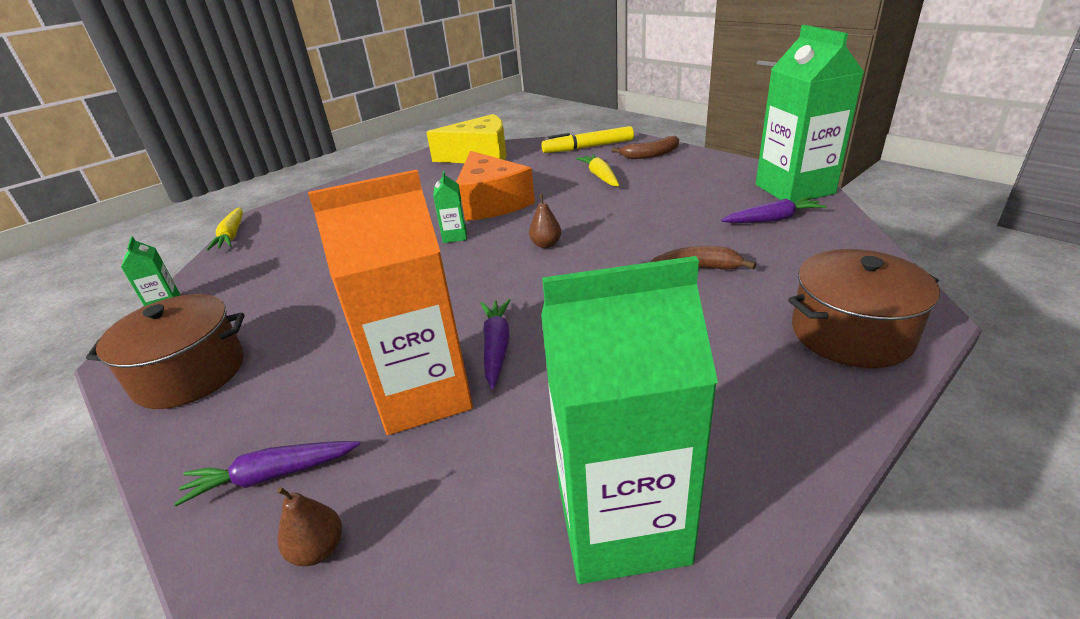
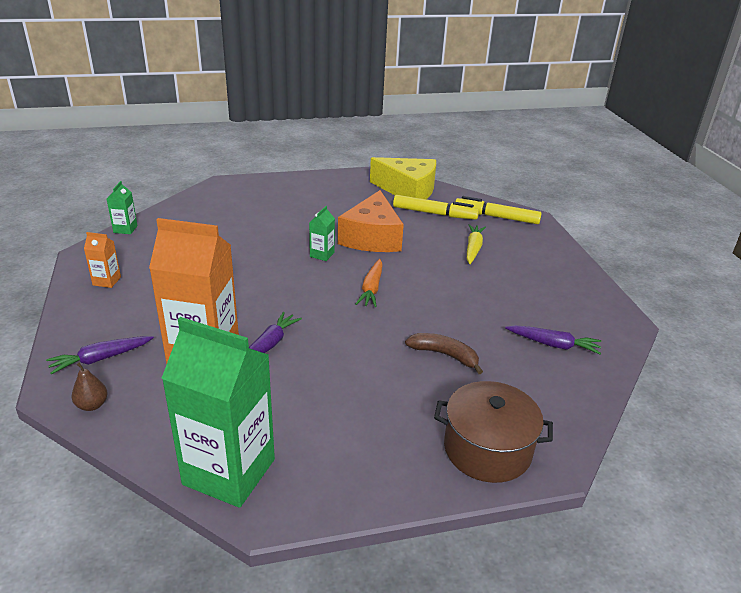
camera: 25 degrees right, 0 degrees up
(190, 373) = (107, 281): brown pot -> orange carton
(232, 235) = (195, 192): yellow carrot -> none
(271, 476) = (100, 359): purple carrot -> purple carrot turned 45 degrees counterclockwise
(528, 164) = (434, 213): none -> yellow marker
(546, 244) = (371, 289): brown pear -> orange carrot
(650, 155) = (536, 245): brown banana -> none
(794, 189) = (608, 328): green carton -> none

